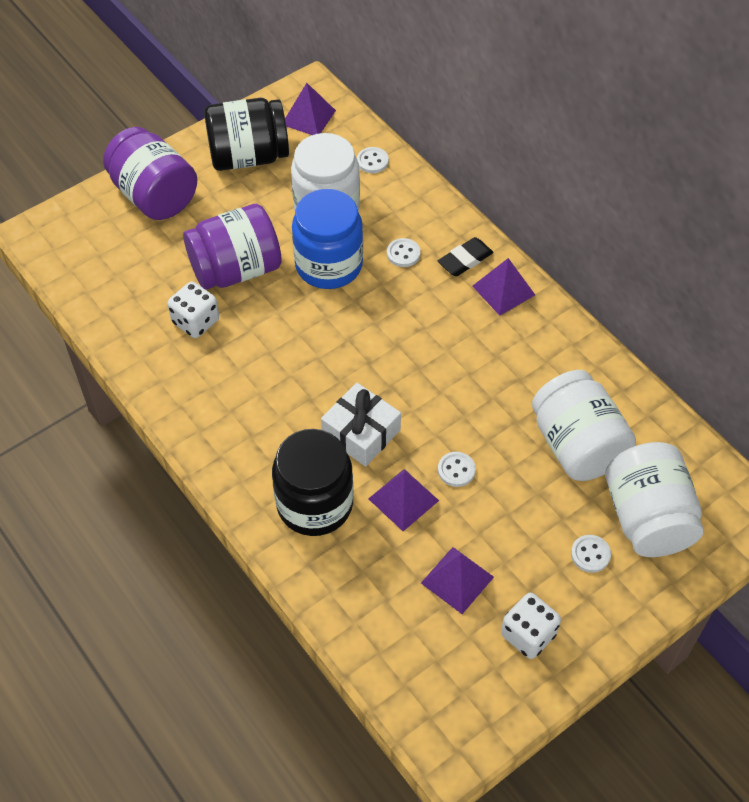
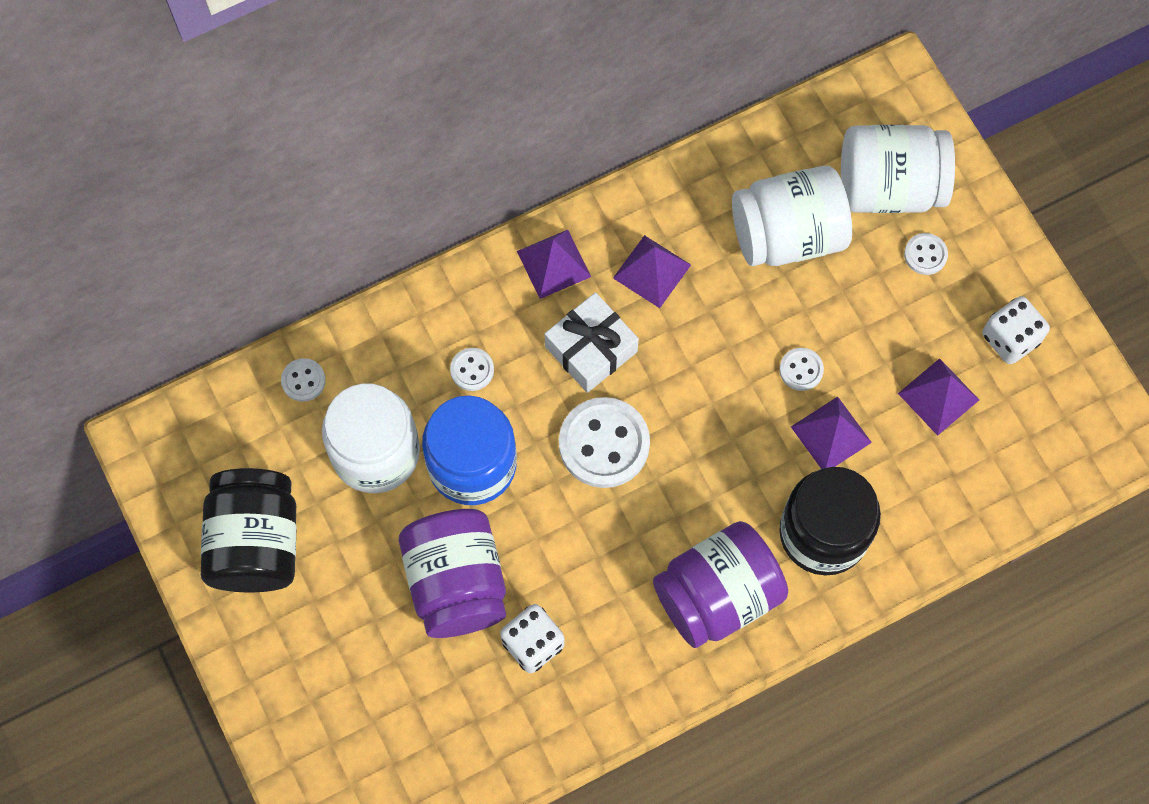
camera: 80 degrees left, 15 degrees up
(154, 195) = (301, 679): purple jar -> purple jar (717, 595)
(308, 117) = (199, 452): purple pyramid -> purple pyramid (651, 271)
(361, 433) = (734, 466): white gift -> white gift (591, 349)
(362, 343) = (604, 444): none -> white button
(465, 260) = (497, 298): black eraser -> none

